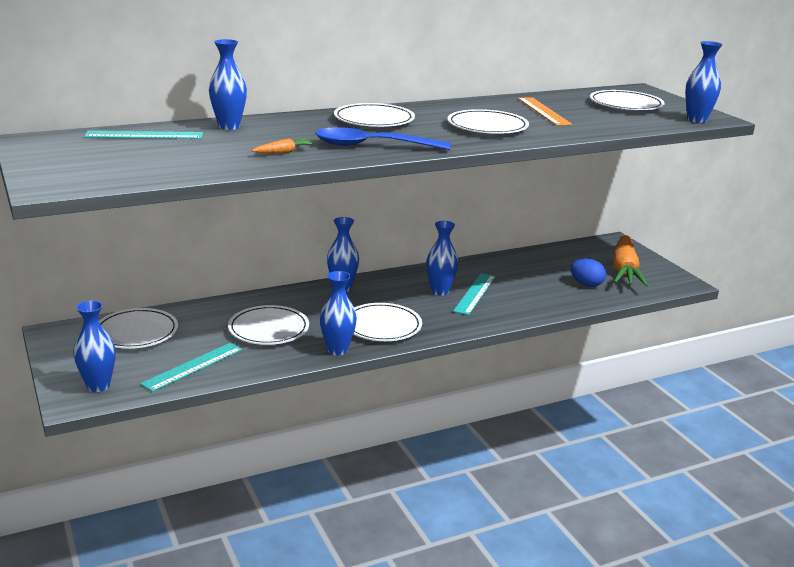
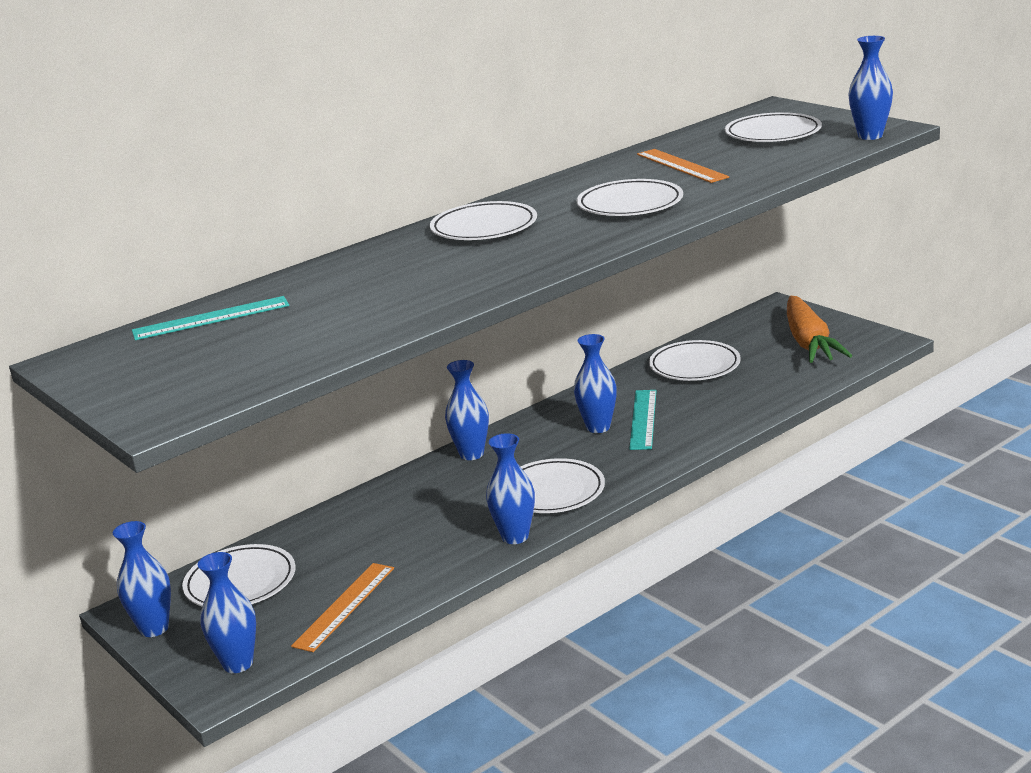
camera: 10 degrees left, 0 degrees up
(193, 366) = (344, 606): turquoise ruler -> orange ruler
(229, 126) = (309, 280): blue vase -> blue vase (154, 628)
(268, 329) = (411, 533): white plate -> white plate (694, 366)
(284, 152) = (410, 300): orange carrot -> none
(372, 146) = (512, 265): blue spoon -> none
(586, 284) = (773, 372): blue egg -> none

